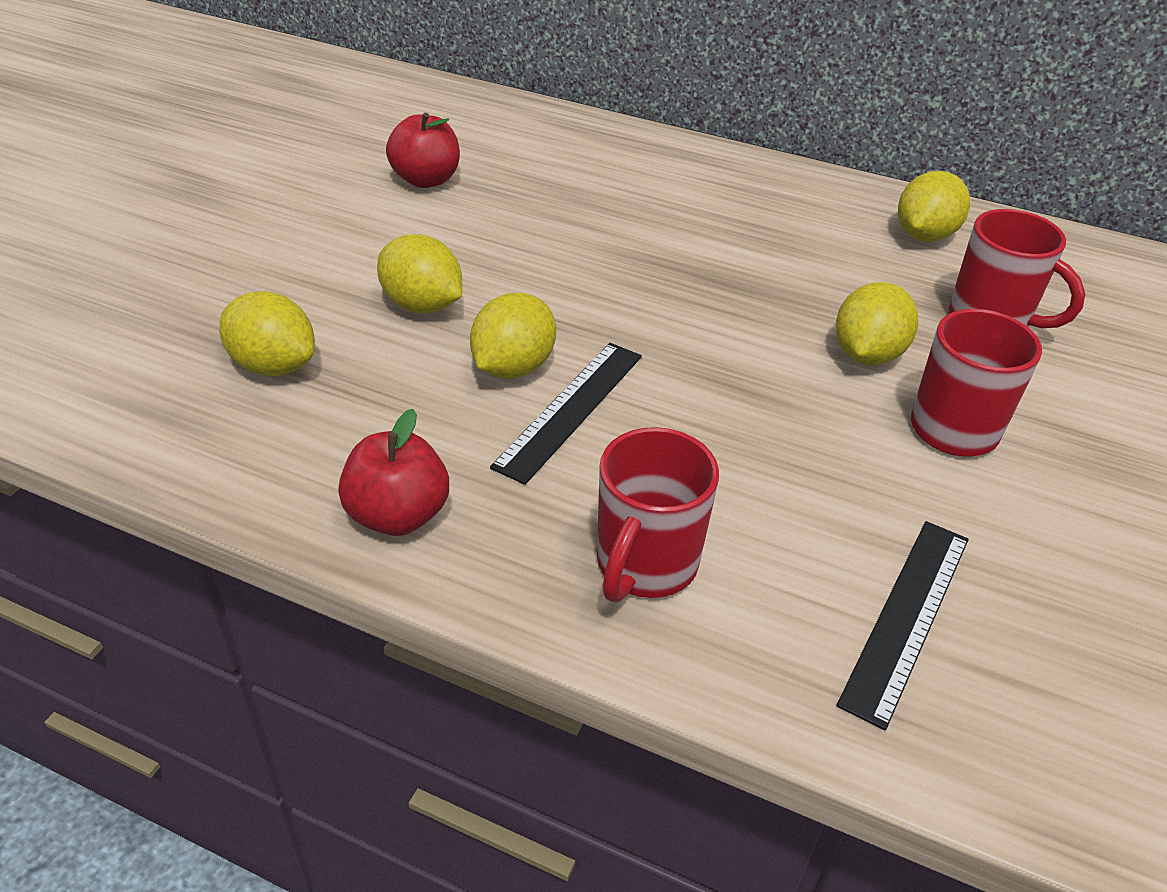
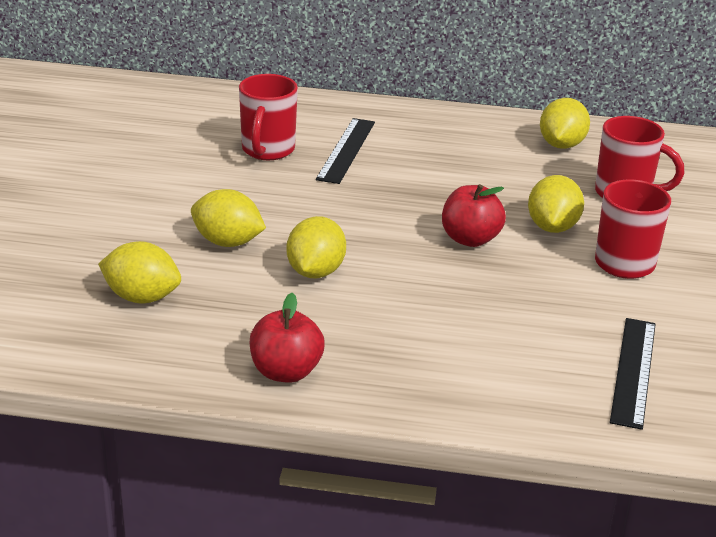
camera: 15 degrees left, 10 degrees down
(426, 180) = (180, 155): red apple -> red apple (470, 239)
(570, 409) = (368, 291): black ruler -> black ruler (346, 150)
(644, 566) = (462, 372): red mug -> red mug (267, 150)

